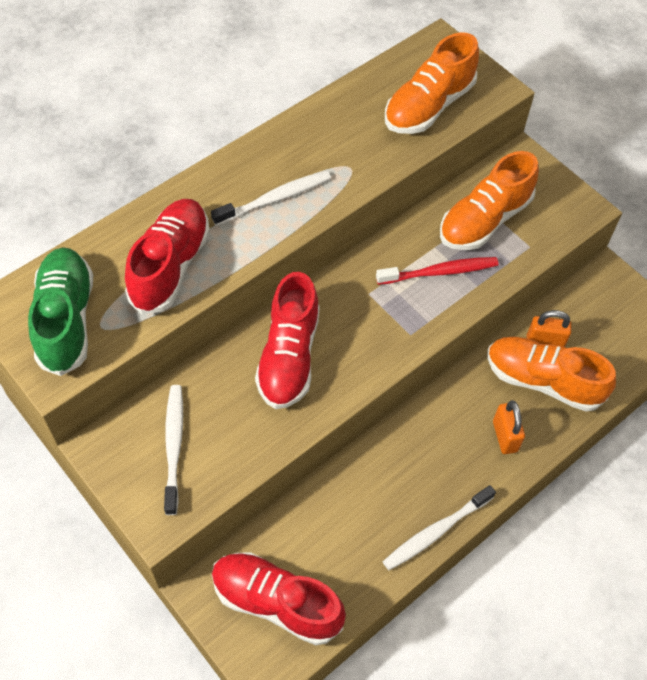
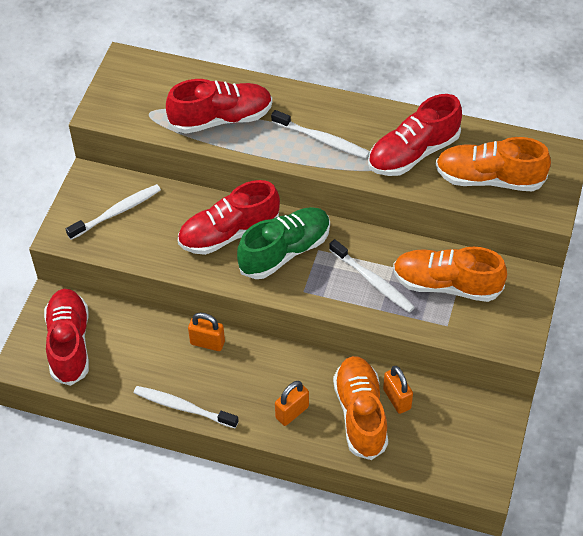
camera: 60 degrees right, 5 degrees down
(66, 320) = (140, 94): green shoe -> green shoe (285, 252)
(352, 140) = (413, 153): none -> red shoe
(372, 464) = (207, 343): none -> orange padlock
(440, 272) = (373, 281): red toothbrush -> white toothbrush

